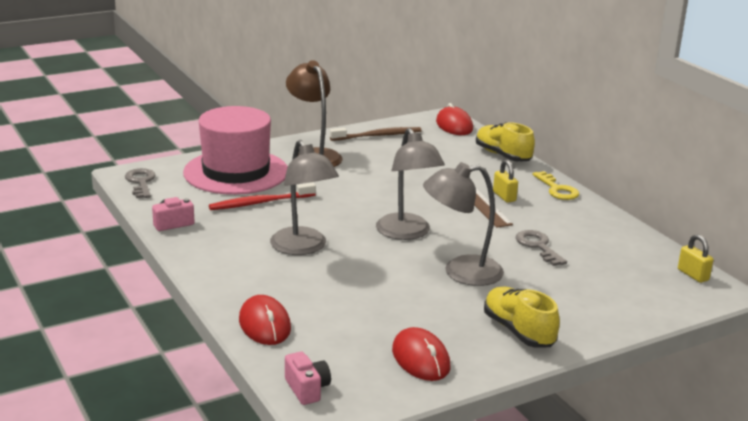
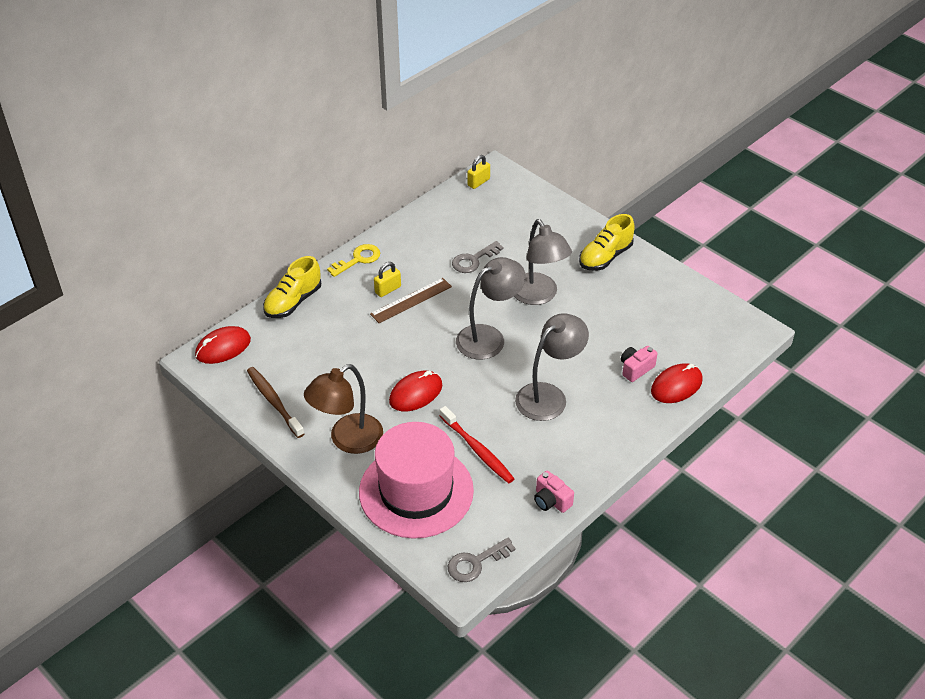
camera: 105 degrees left, 20 degrees up
(307, 389) = (736, 343): pink camera -> pink camera (636, 369)
(420, 359) = (668, 297): red mouse -> red mouse (416, 393)

